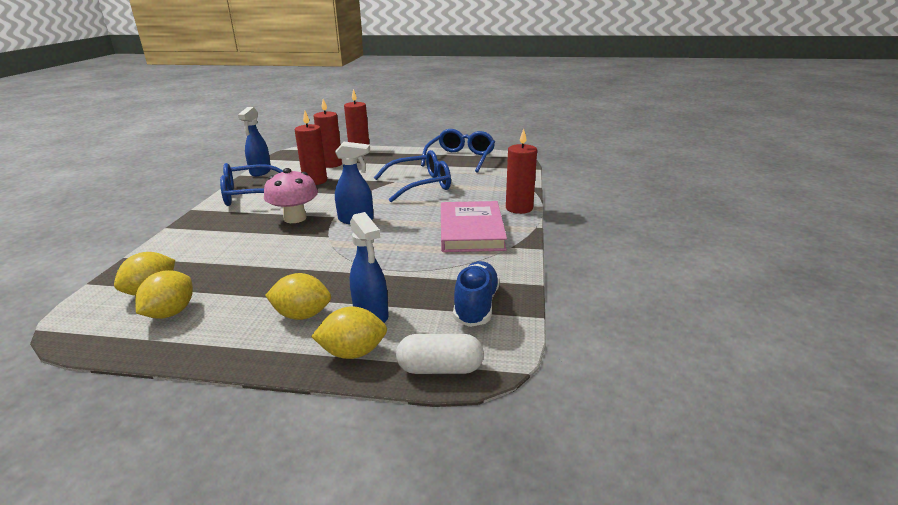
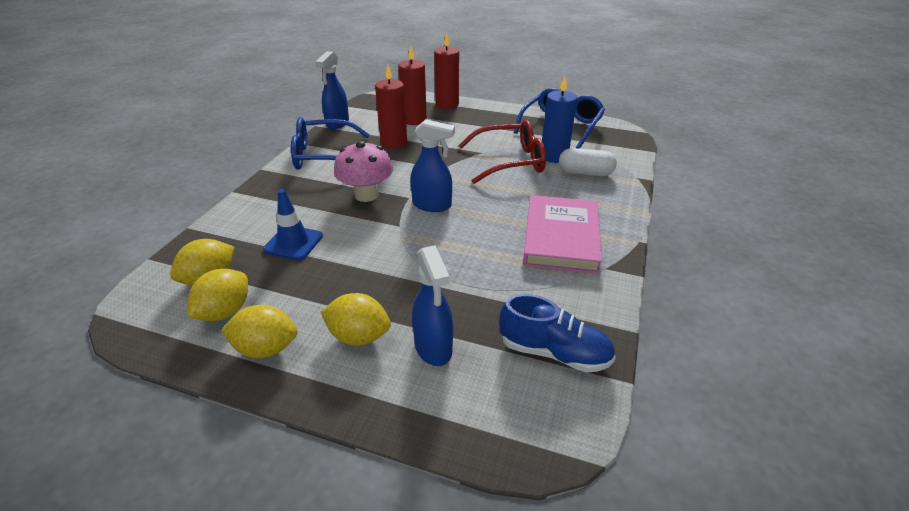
camera: 10 degrees right, 10 degrees up
(231, 257) = (293, 243): none -> blue traffic cone
(353, 352) = (407, 400): yellow lemon -> yellow lemon (266, 348)
(420, 185) = (510, 161): blue glasses -> red glasses
(440, 368) = (502, 441): white capsule -> white capsule (585, 173)
(457, 179) = (554, 156): none -> blue candle
(476, 305) = (554, 353): blue shoe -> blue shoe turned 90 degrees clockwise
(519, 208) = (622, 210): red candle -> none

